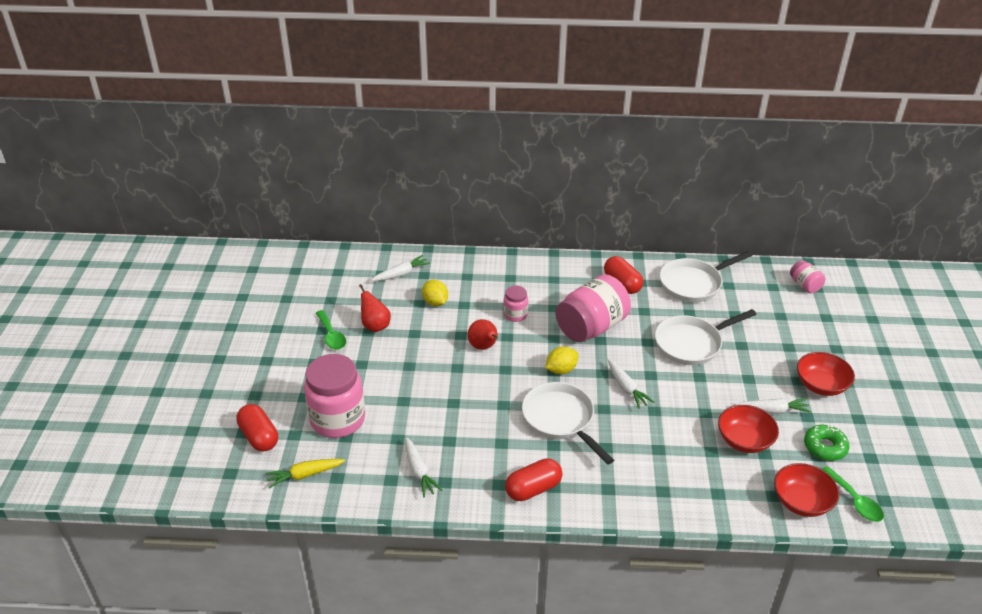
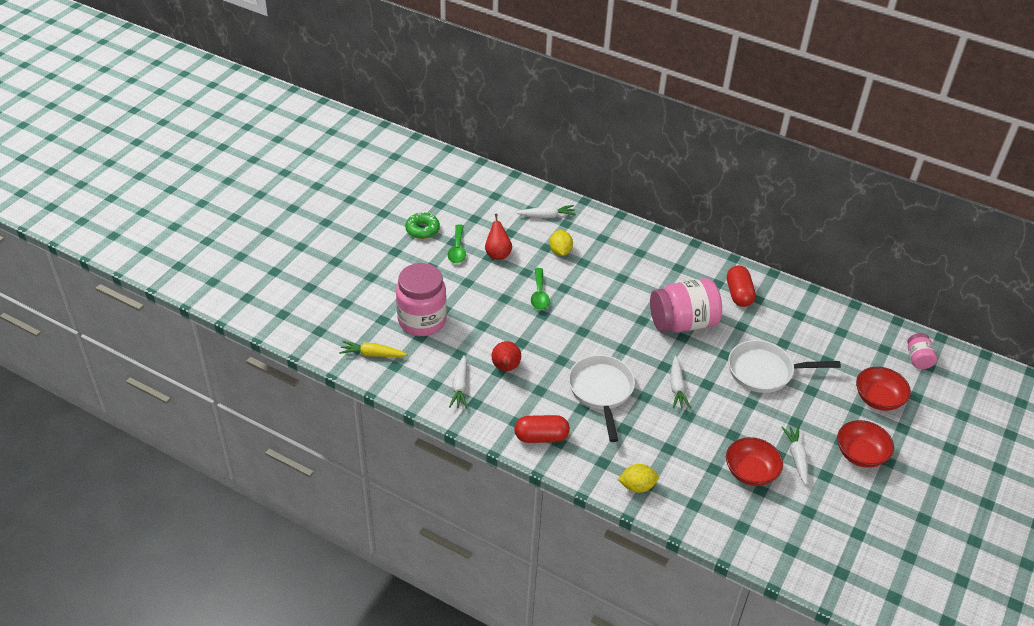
camera: 25 degrees right, 5 degrees up
(259, 437) = (355, 311): red capsule -> none
(484, 347) = (577, 305): red pear -> red pear (506, 368)
(515, 315) = (622, 287): pink jar -> none
(561, 370) = (630, 350): yellow lemon -> yellow lemon (637, 486)
(693, 283) = (807, 318): white pan -> none
(772, 410) = (796, 457): white carrot -> white carrot turned 120 degrees counterclockwise
(801, 502) = (763, 542): red bowl -> red bowl (878, 399)
(825, 447) = (821, 507): green donut -> green donut (422, 230)
(855, 501) = (813, 562): green spoon -> green spoon (539, 295)

